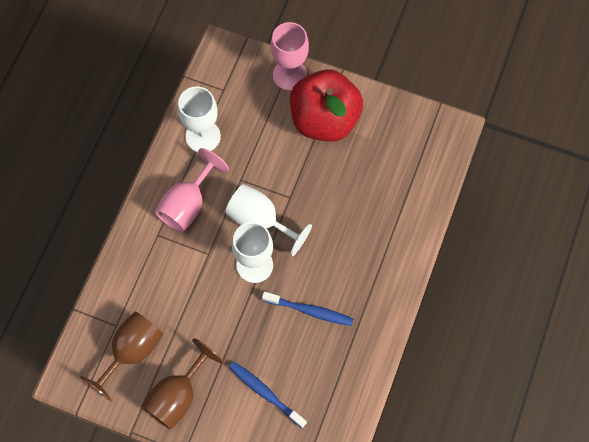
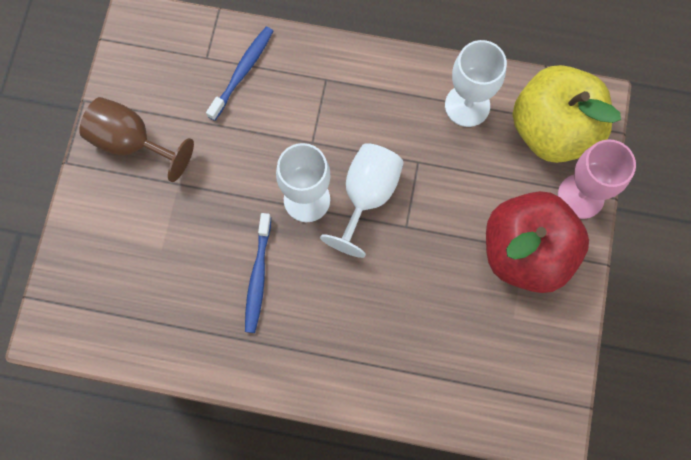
camera: 80 degrees right, 5 degrees up
(132, 351) = (177, 81): brown goblet -> none
(188, 204) = (372, 106): pink goblet -> none
(235, 82) = (553, 130): none -> yellow apple
(265, 393) = (146, 241): blue toothbrush -> blue toothbrush (242, 72)

